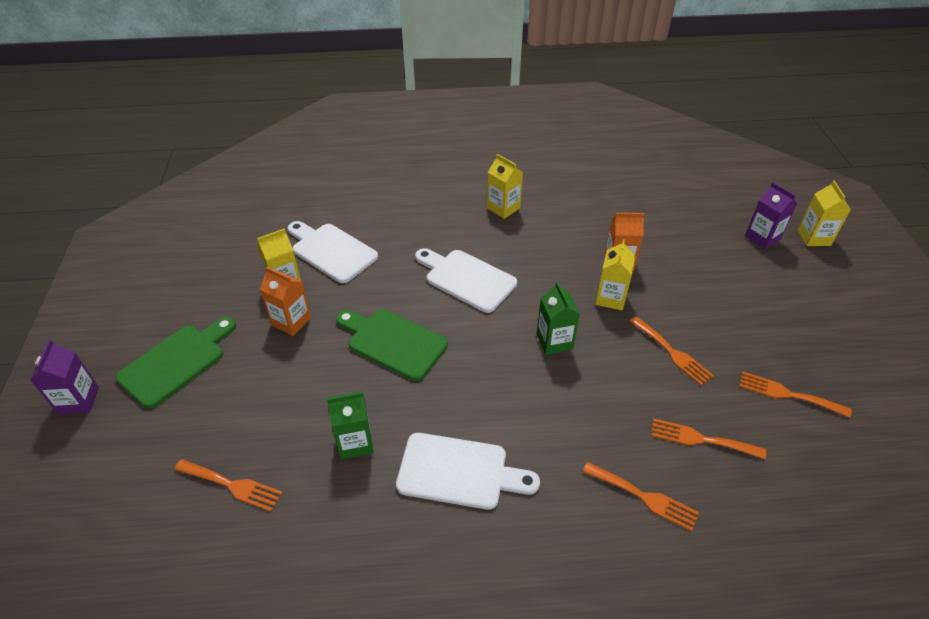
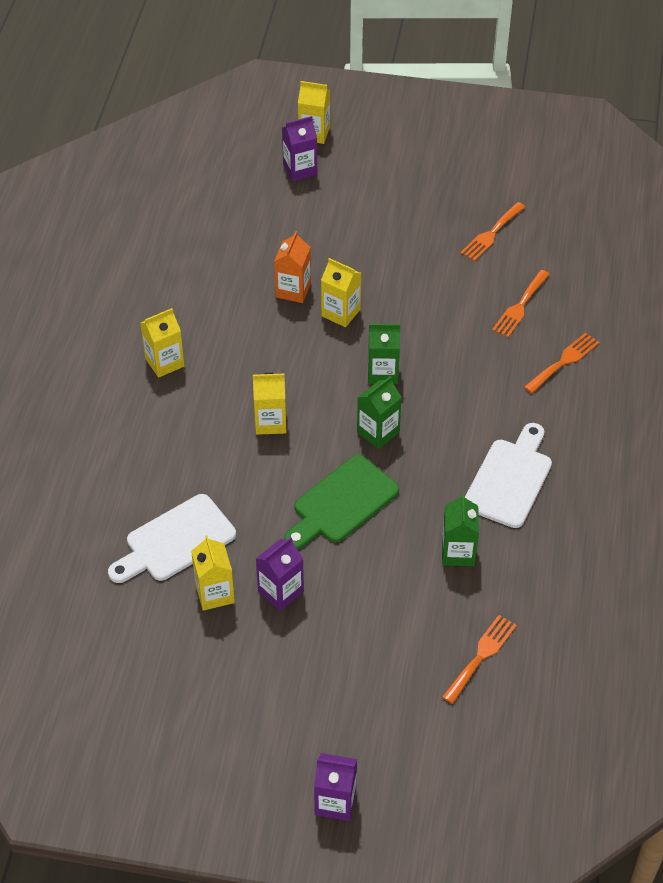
camera: 75 degrees left, 5 degrees up
(176, 362) = (307, 706): green cutting board -> none
(291, 321) = (280, 591): orange carton -> purple carton
(466, 279) = (270, 422): white cutting board -> yellow carton
(481, 352) = (378, 432): none -> green carton
(672, 353) = (424, 291): orange fork -> none

